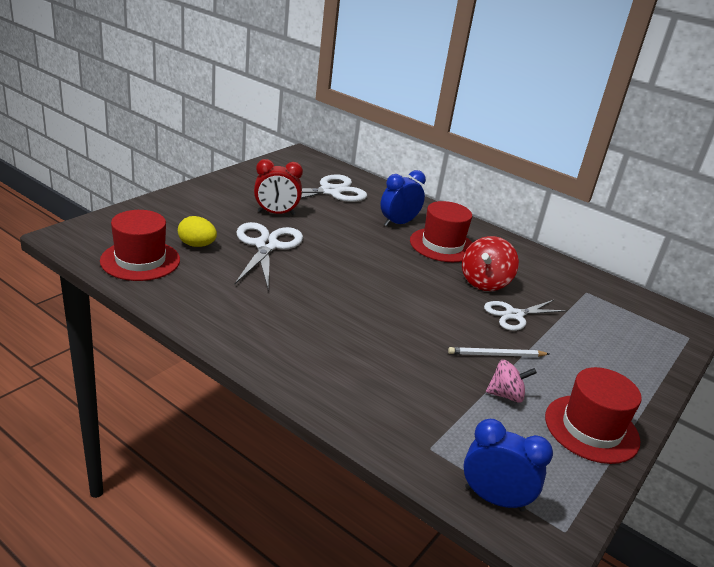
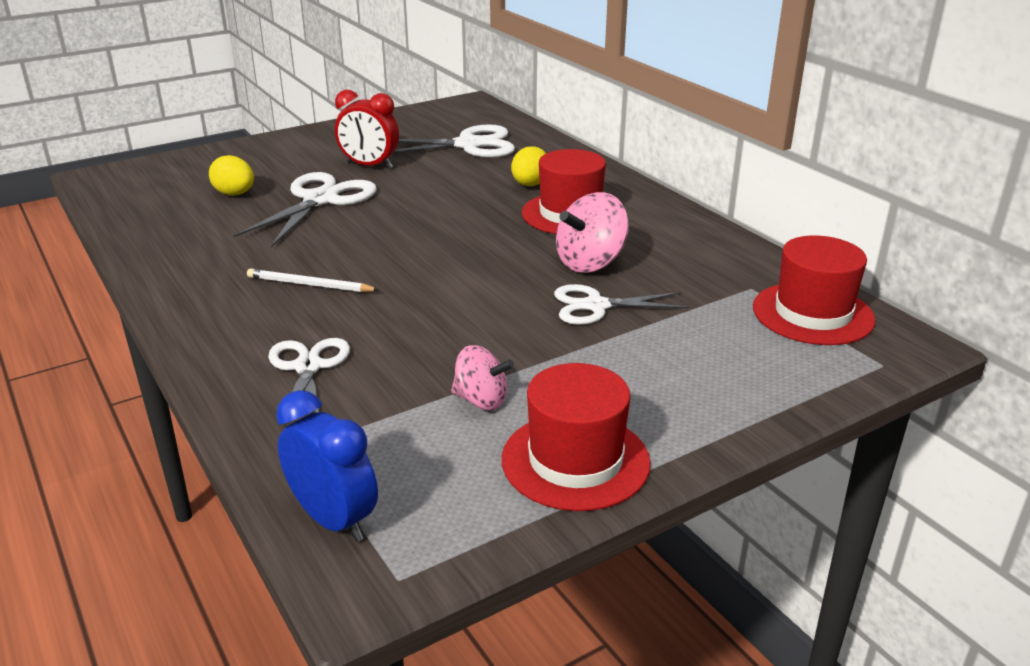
camera: 25 degrees right, 0 degrees up
(140, 260) = (153, 205): red hat -> red hat (812, 313)
(379, 386) = (308, 367): none -> white scissors
(398, 223) = (530, 185): blue clock -> yellow egg
(485, 282) = (590, 263): red spinning top -> pink spinning top
(496, 355) = (517, 351): white pencil -> white pencil (309, 285)

